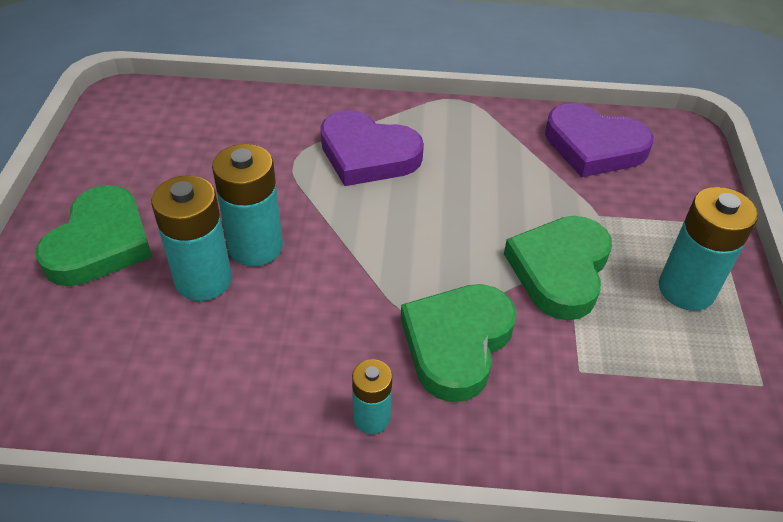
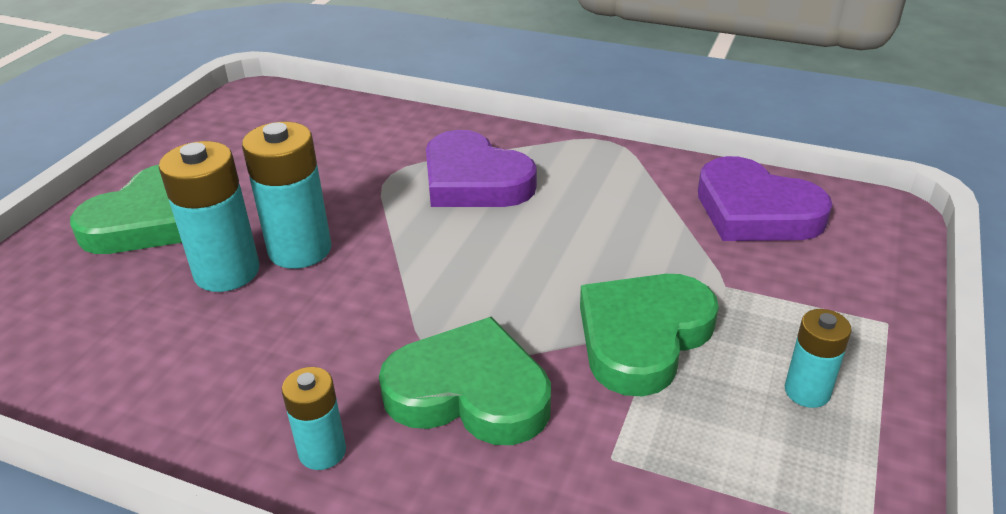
camera: 20 degrees right, 10 degrees down
(457, 343) = (469, 392): green heart -> green heart turned 60 degrees clockwise
(686, 289) = (807, 391): turquoise battery -> turquoise battery, size x0.58

